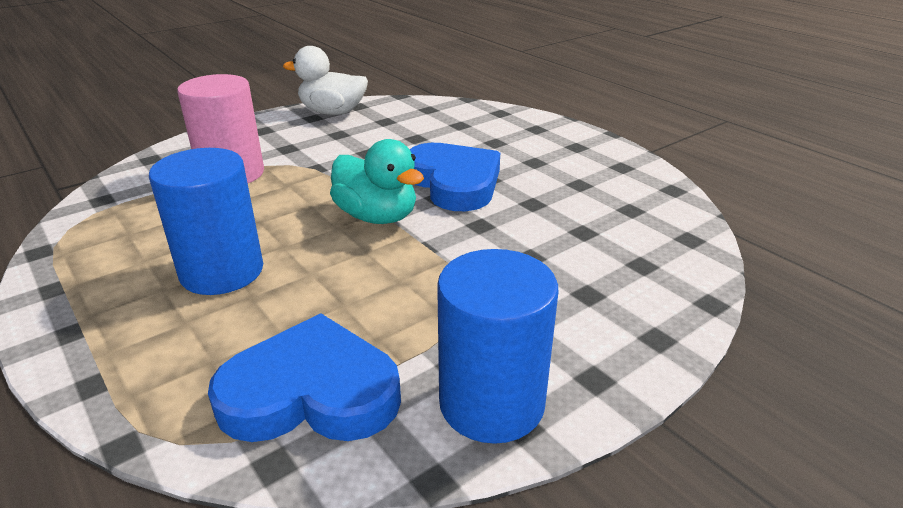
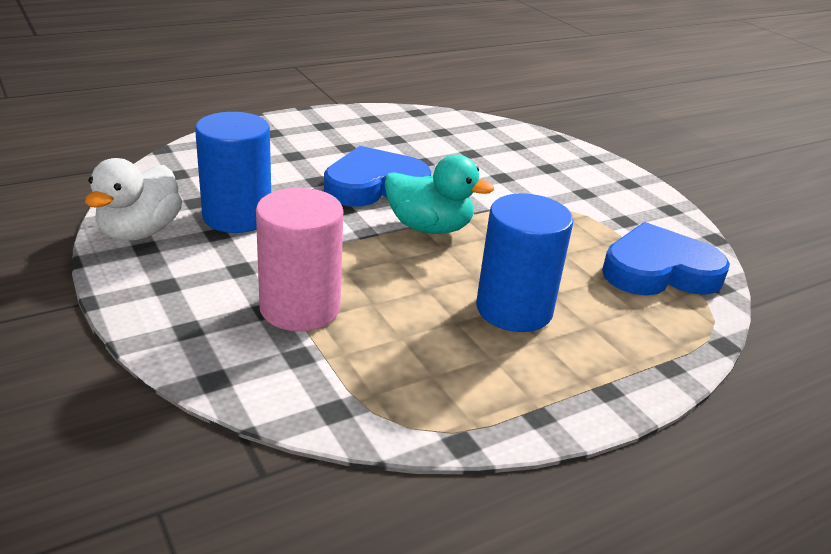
camera: 85 degrees left, 0 degrees up
(311, 392) = (659, 271): blue heart -> blue heart turned 75 degrees clockwise
(377, 216) = (429, 227): turquoise duck -> turquoise duck turned 60 degrees clockwise
(491, 403) = (655, 214): blue cylinder -> blue cylinder (237, 216)

